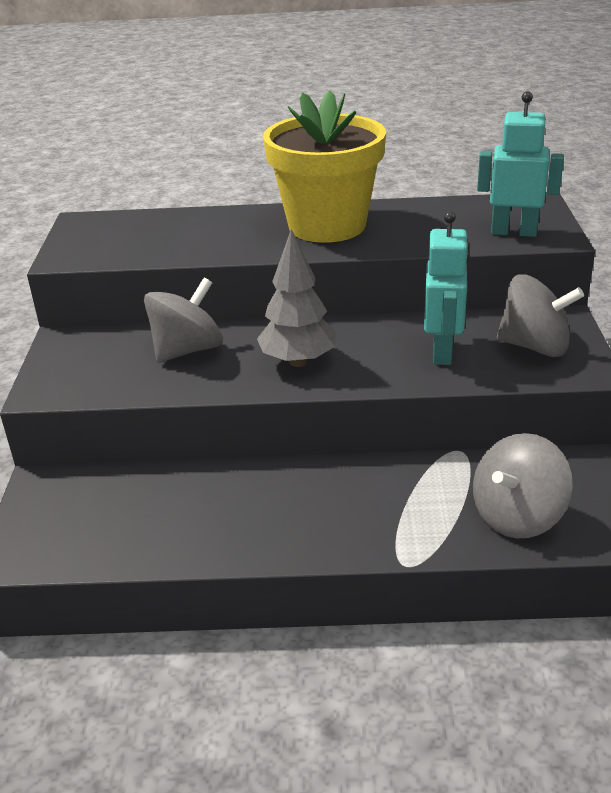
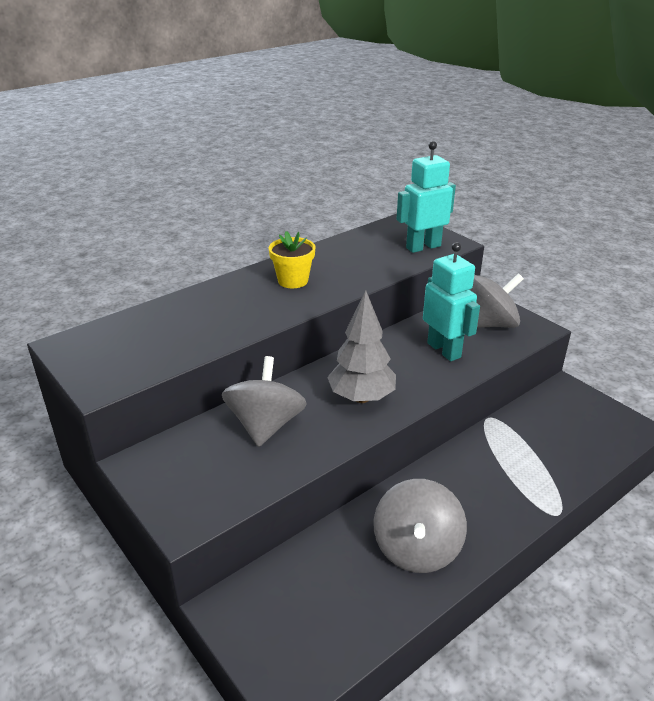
camera: 40 degrees left, 0 degrees up
(327, 226) = (293, 280): yellow flower pot -> yellow flower pot, size x0.45
(517, 516) = (572, 445): grey spinning top -> grey spinning top (417, 549)

